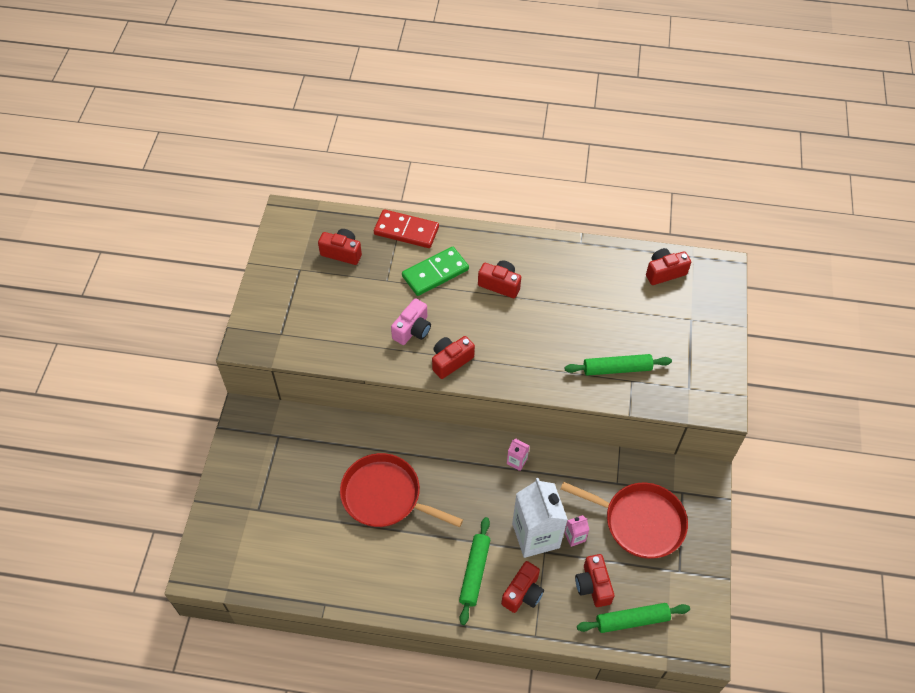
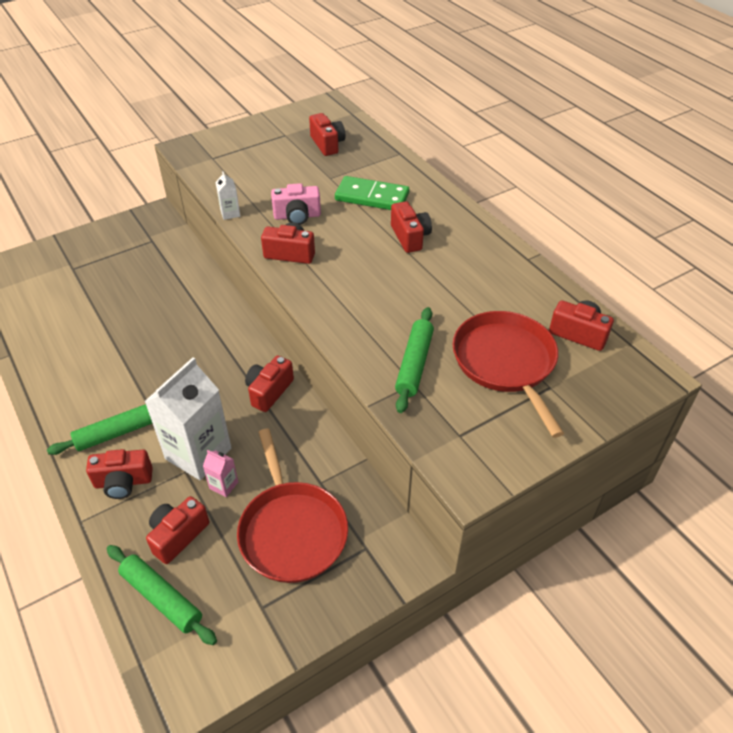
camera: 50 degrees right, 10 degrees down
(367, 367) = (230, 213): none -> white carton
(385, 496) = (149, 329): red pan -> red pan (506, 363)
(406, 231) = (393, 161): red domino -> none
(517, 461) = (269, 391): pink carton -> red camera
(617, 369) = (414, 364): green rolling pin -> green rolling pin turned 60 degrees clockwise

